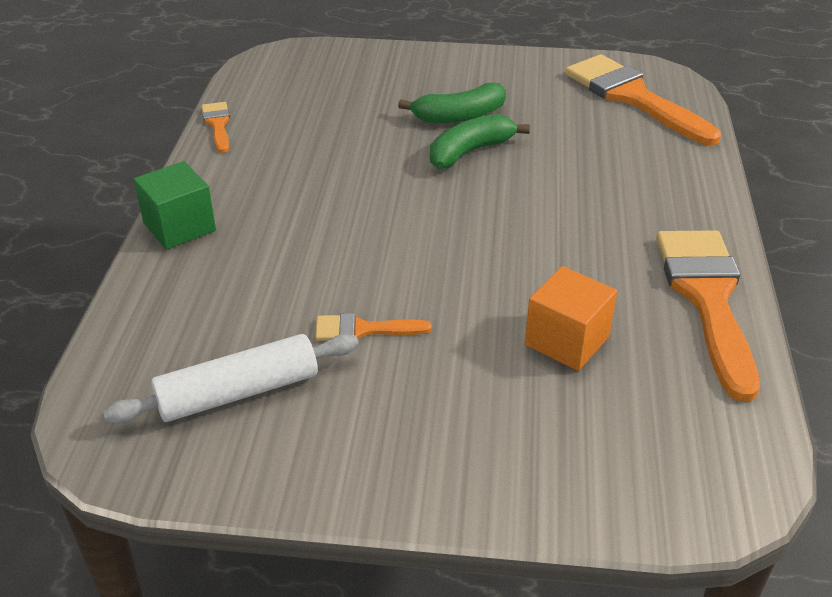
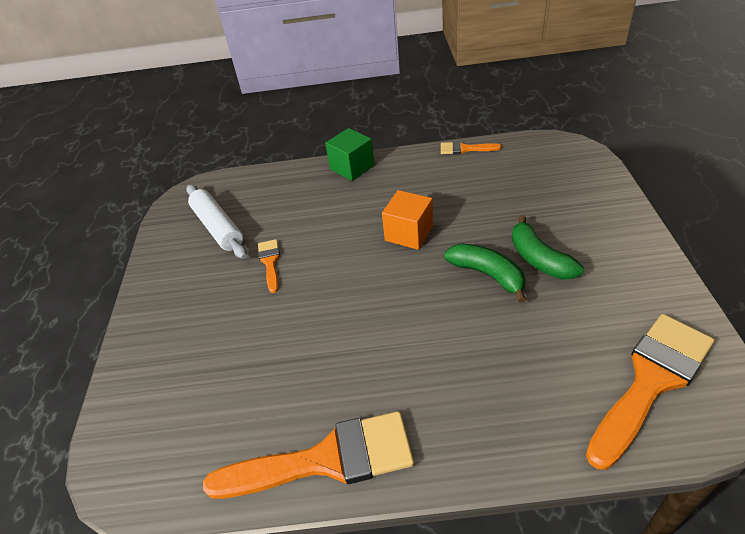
camera: 85 degrees right, 5 degrees up
(217, 124) = (465, 149): orange brush -> orange brush turned 150 degrees counterclockwise
(567, 341) = (267, 366): orange cube -> orange cube (409, 233)

